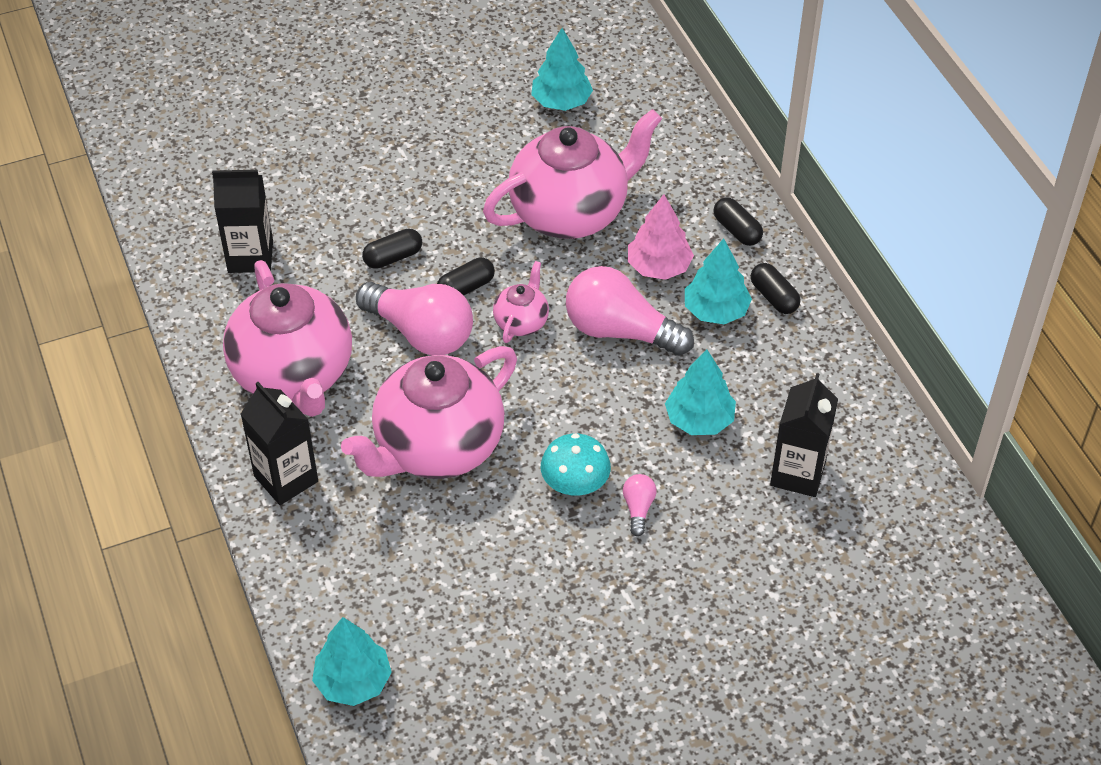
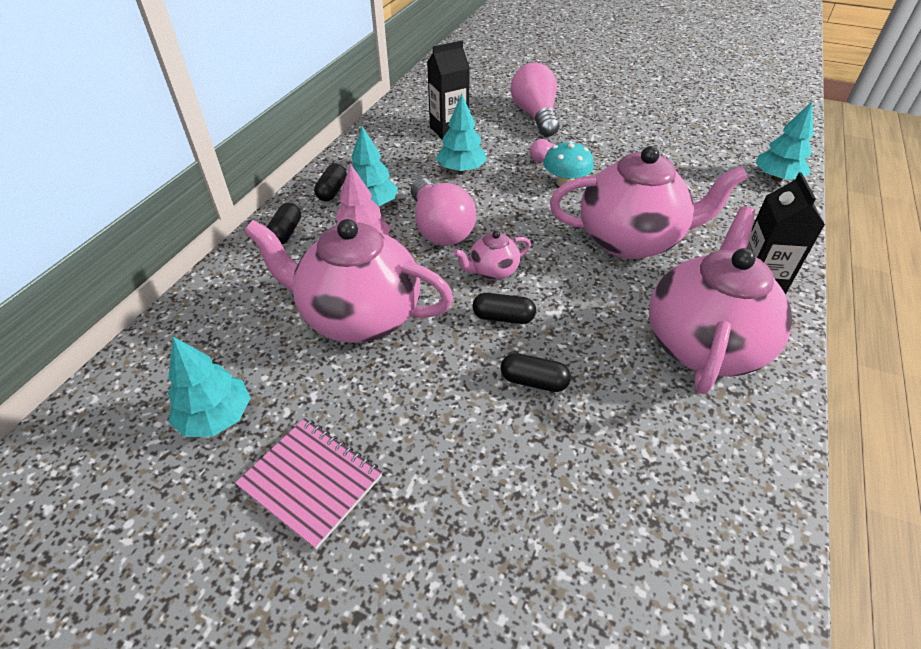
camera: 135 degrees left, 5 degrees down
(250, 257) = (671, 483): black carton -> none
(421, 333) = (572, 309): pink light bulb -> pink light bulb (535, 116)
(459, 116) = (311, 481): none -> pink notebook

